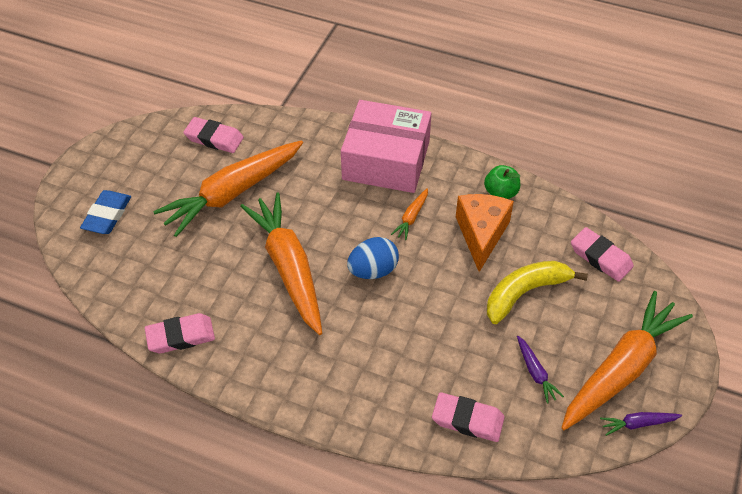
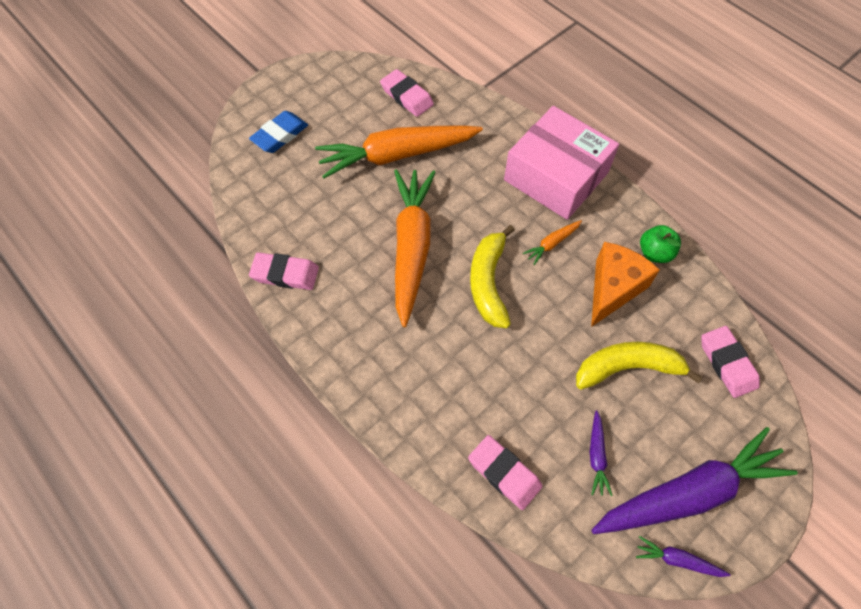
camera: 25 degrees right, 10 degrees up
(373, 270) = (488, 282): blue egg -> yellow banana
(621, 369) = (689, 492): orange carrot -> purple carrot

